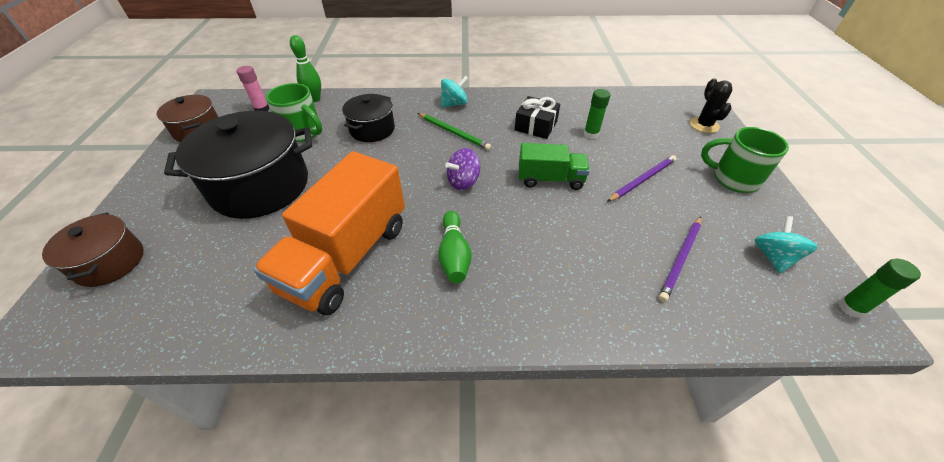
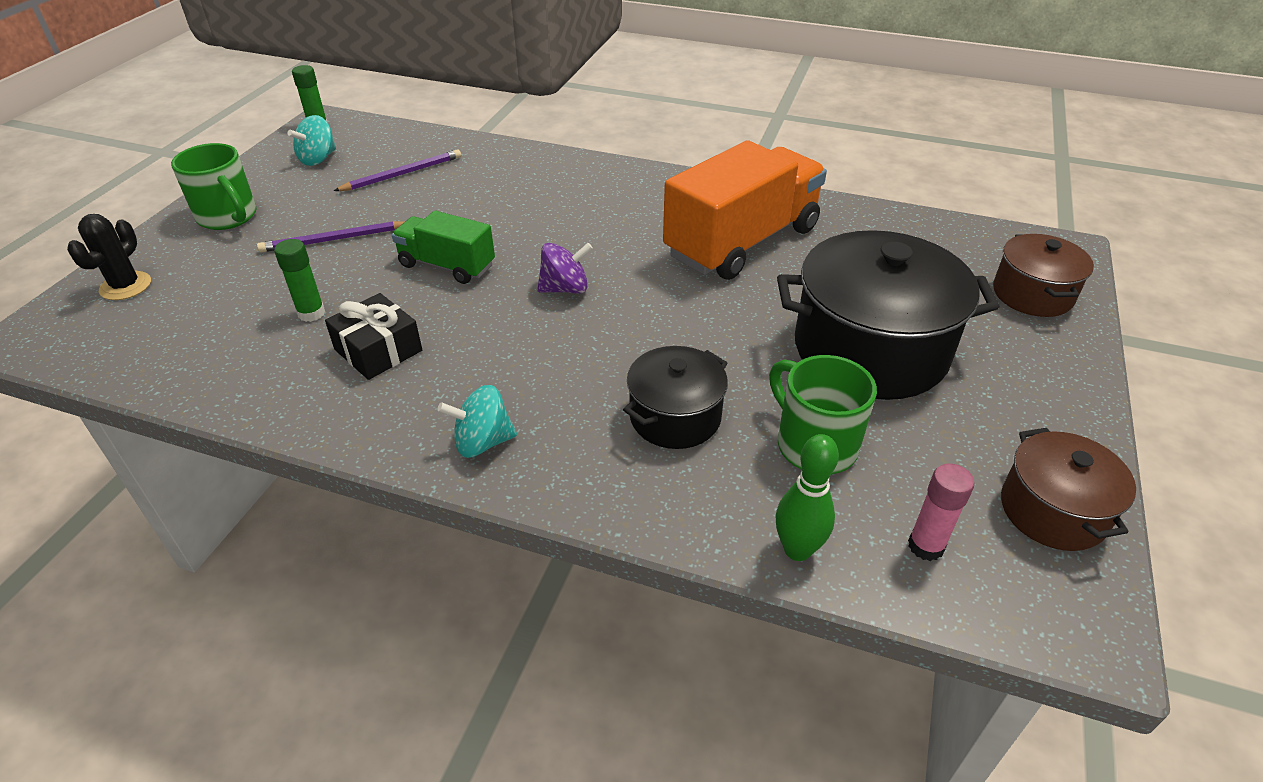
camera: 160 degrees left, 5 degrees down
(454, 133) = (528, 371): green pencil -> none
(454, 255) = (622, 220): green bowling pin -> none

